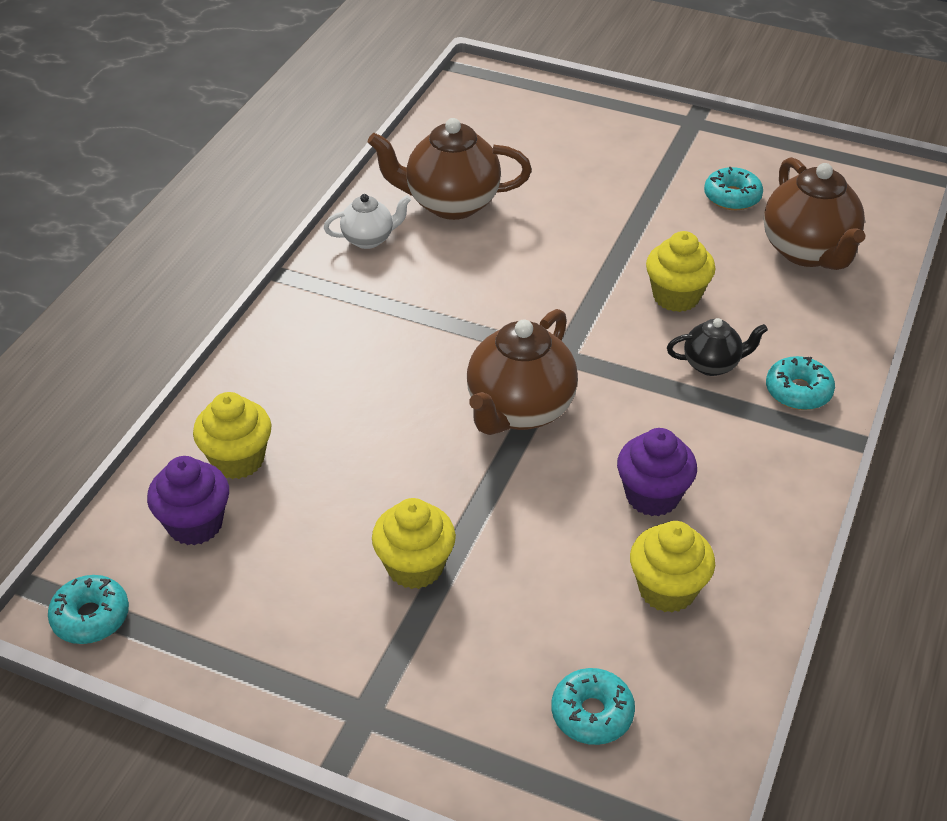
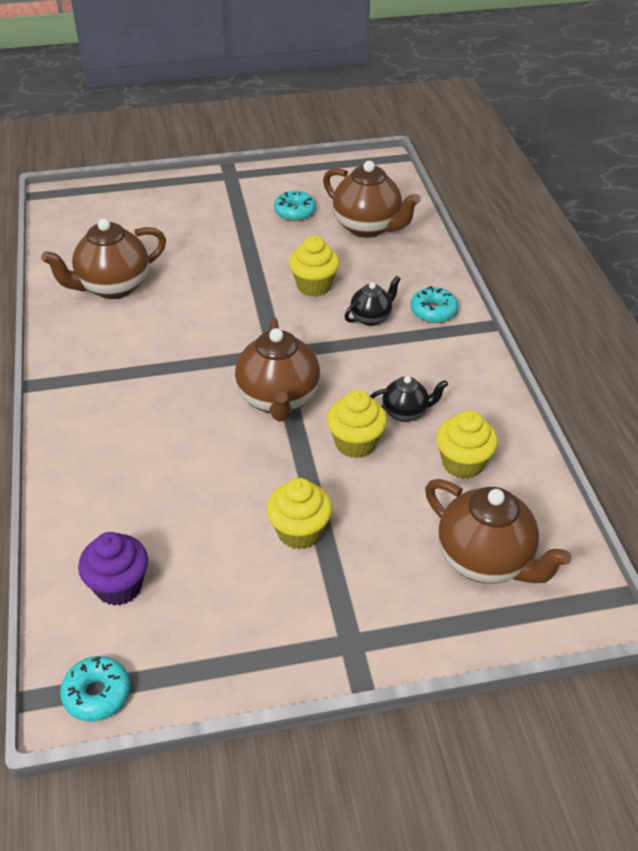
camera: 35 degrees left, 0 degrees up
(237, 459) = (111, 526): yellow cupcake -> yellow cupcake (355, 443)
(369, 239) = (74, 334): white teapot -> none
(592, 713) = (485, 560): turquoise donut -> brown teapot
(652, 496) = (405, 412): purple cupcake -> black teapot

